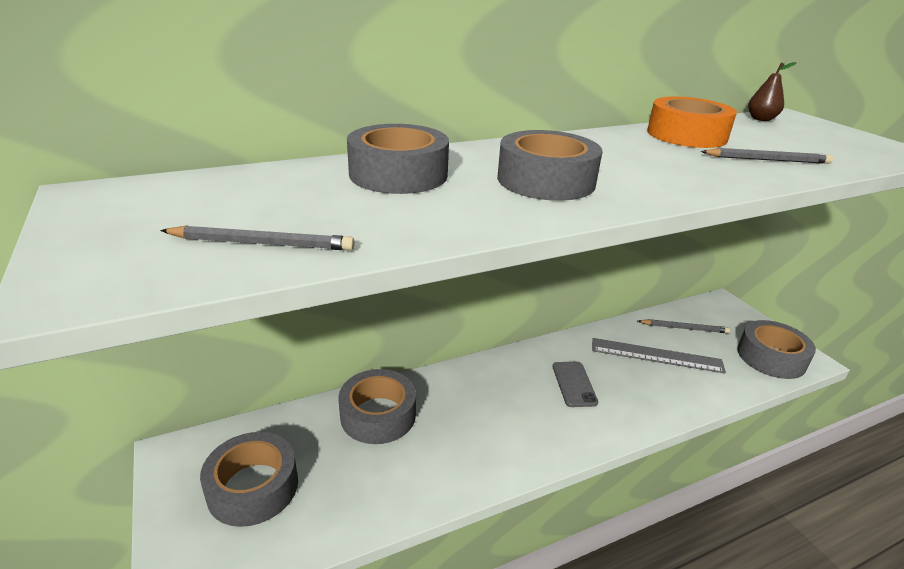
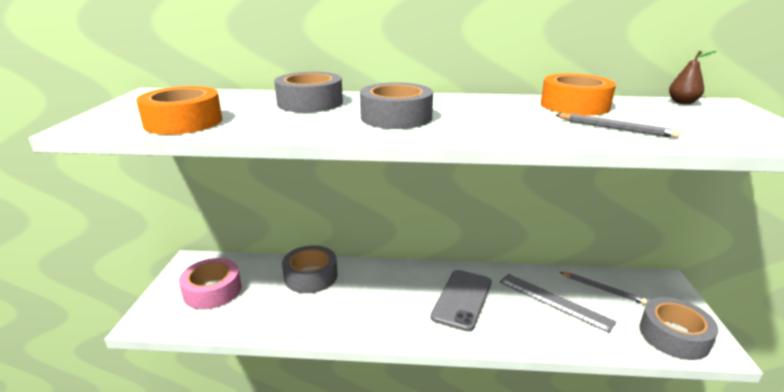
camera: 30 degrees right, 5 degrees down
(253, 487) = (212, 290): grey tape -> pink tape
(261, 243) = (183, 122): grey pencil -> orange tape
(574, 384) = (462, 299): grey phone -> grey phone, size x1.61

